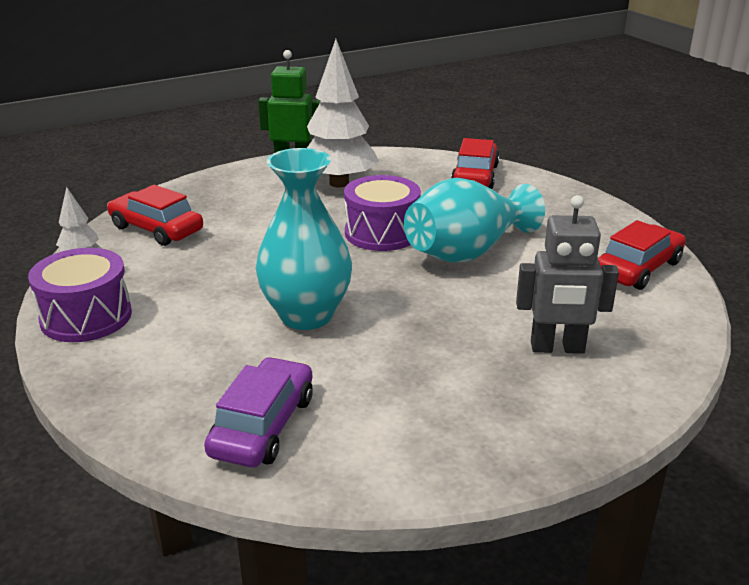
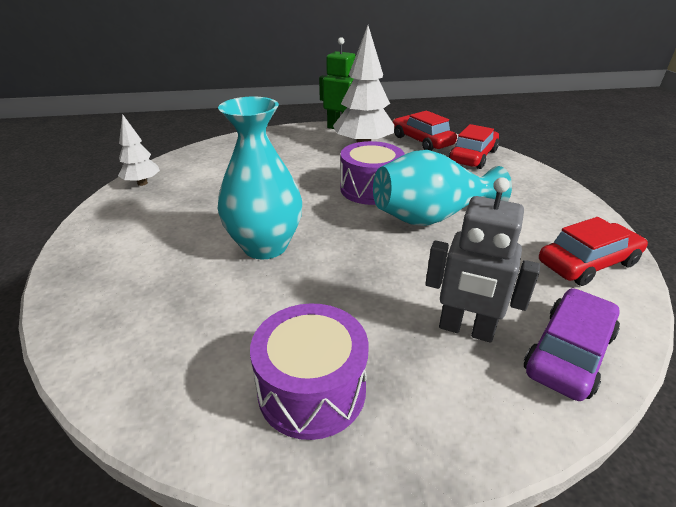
camera: 20 degrees right, 5 degrees up
(86, 317) = (115, 214): purple drum -> purple drum (312, 389)
(156, 229) = (214, 159): red car -> red car (422, 141)
(263, 426) = (155, 341): purple car -> purple car (568, 352)

